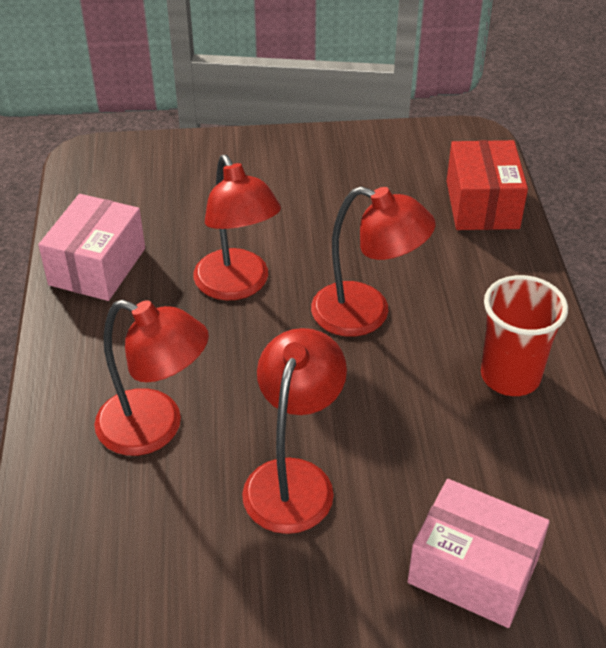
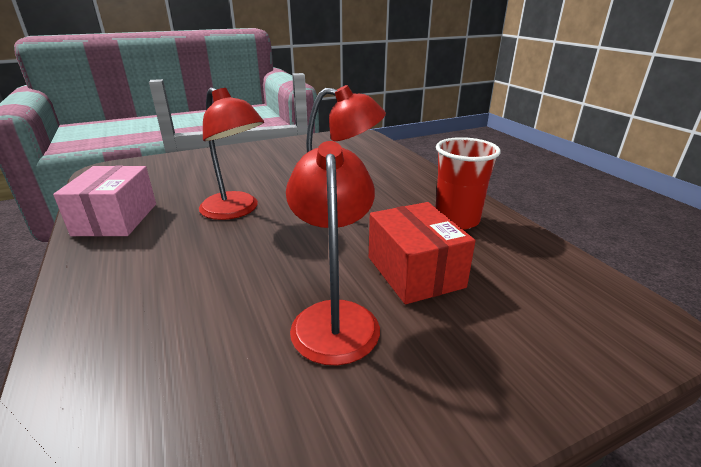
camera: 20 degrees left, 15 degrees down
(155, 428) = (187, 310): red lamp -> none
(473, 570) = (533, 346): pink box -> none
(482, 205) = (380, 155): red box -> red box (415, 272)

